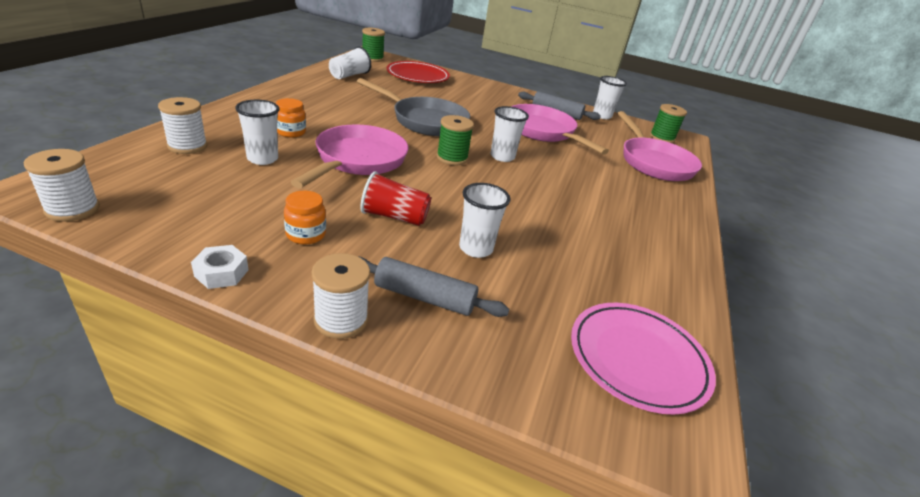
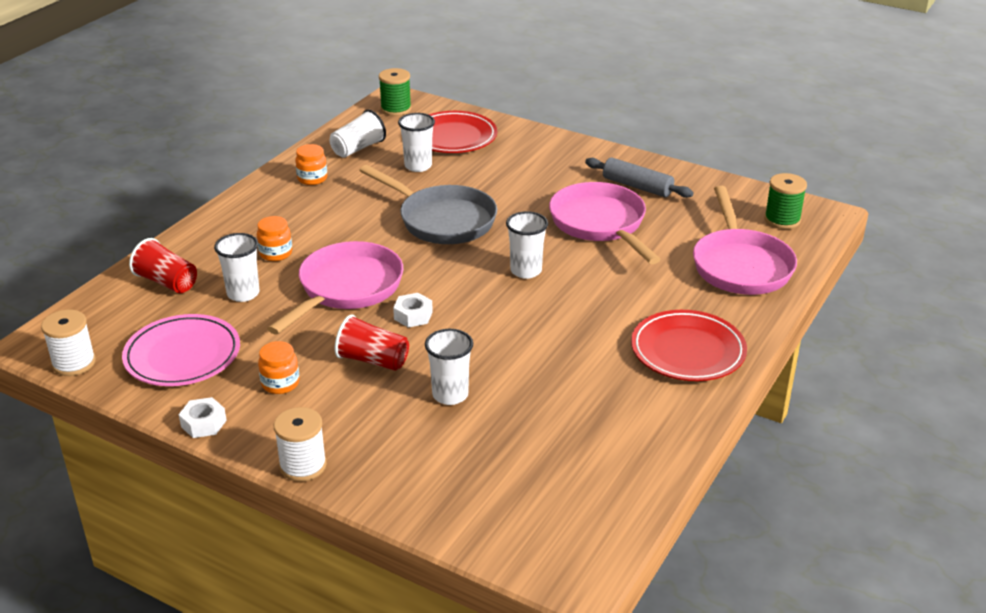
camera: 15 degrees right, 0 degrees up
(187, 146) = (167, 282): white spool -> red cup
(316, 89) = (312, 178): none -> orange jar
(421, 183) = (413, 315): none -> white nut
(424, 297) = (383, 445): grey rolling pin -> none
(452, 158) = (460, 277): green spool -> none
(602, 116) = (708, 185): white cup -> white cup (418, 166)
(637, 359) = (571, 505): pink plate -> pink plate (182, 355)
(654, 218) = (687, 351): none -> red plate

